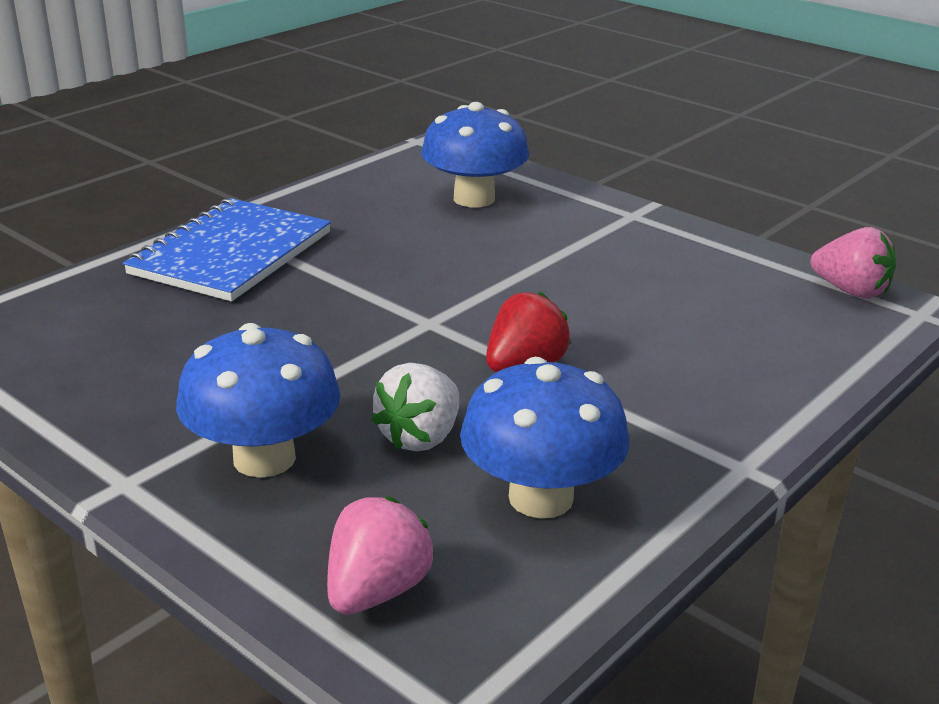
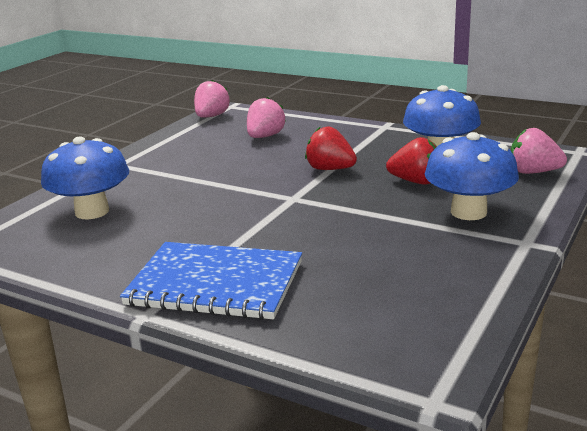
camera: 100 degrees left, 5 degrees down
(420, 437) = (415, 181): white strawberry -> red strawberry
(717, 329) = (265, 136): none -> pink strawberry

